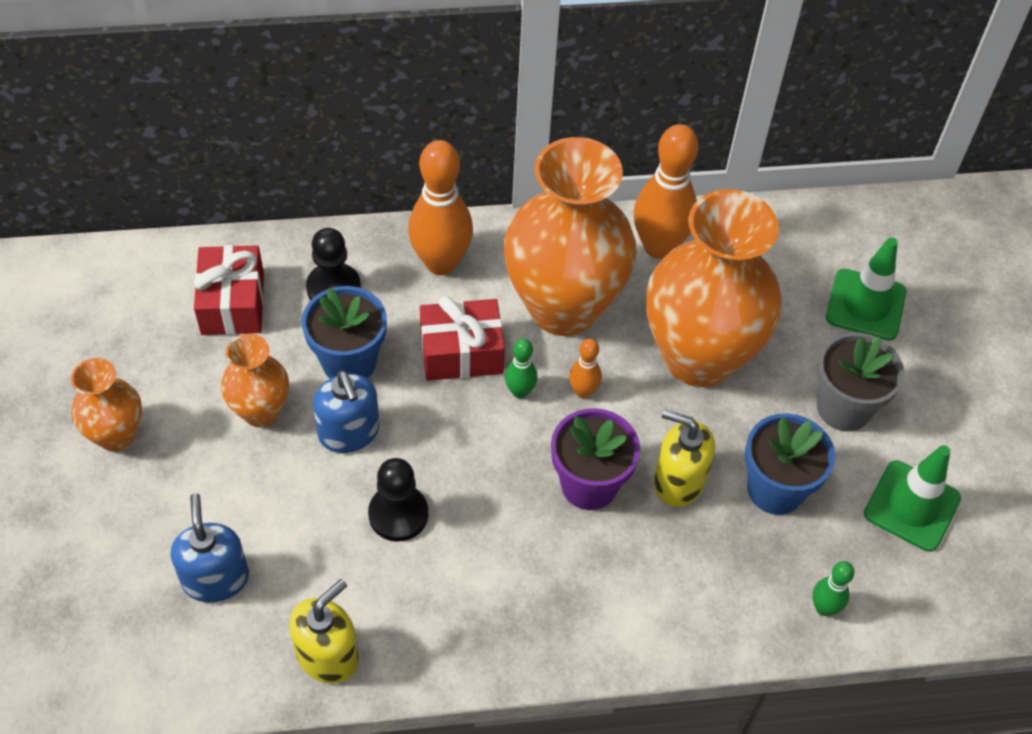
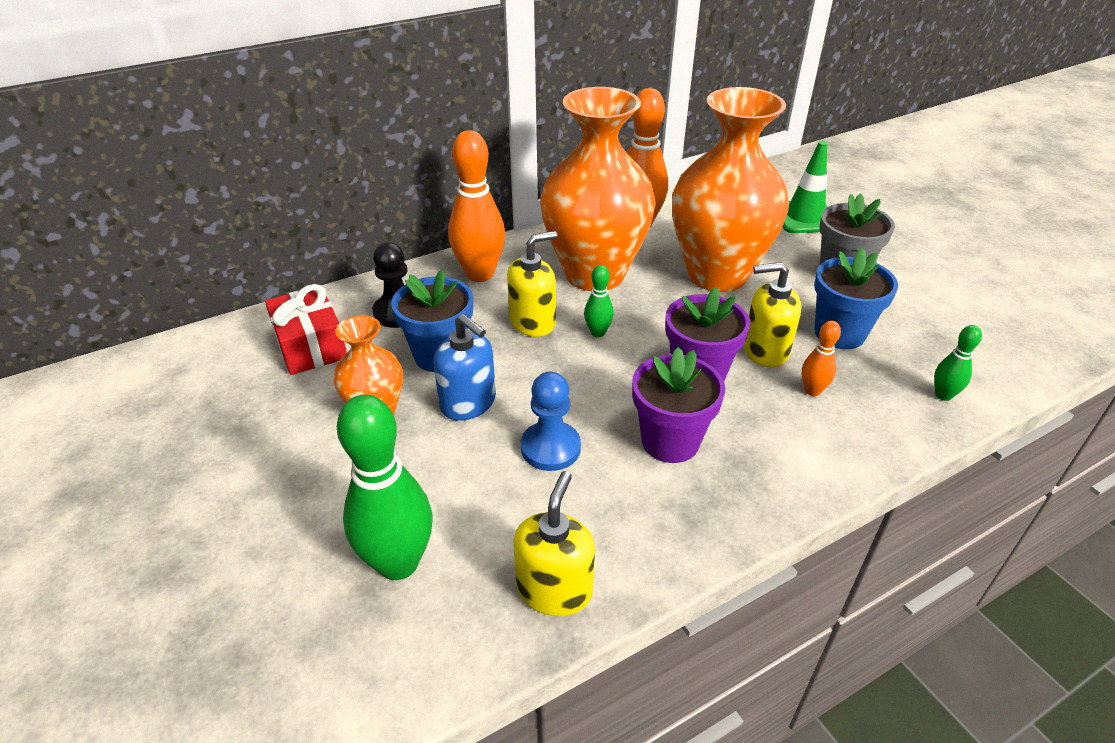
camera: 20 degrees left, 15 degrees down
(117, 435) = (236, 475): orange vase -> none
(215, 578) = (398, 563): blue soap dispenser -> green bowling pin
(398, 514) = (550, 448): black pawn -> blue pawn
(461, 352) = (533, 322): red gift -> yellow soap dispenser
(512, 551) = (670, 441): none -> purple flower pot
(583, 391) = (647, 318): orange bowling pin -> orange bowling pin (812, 390)
(911, 506) = (940, 313): green traffic cone -> none

